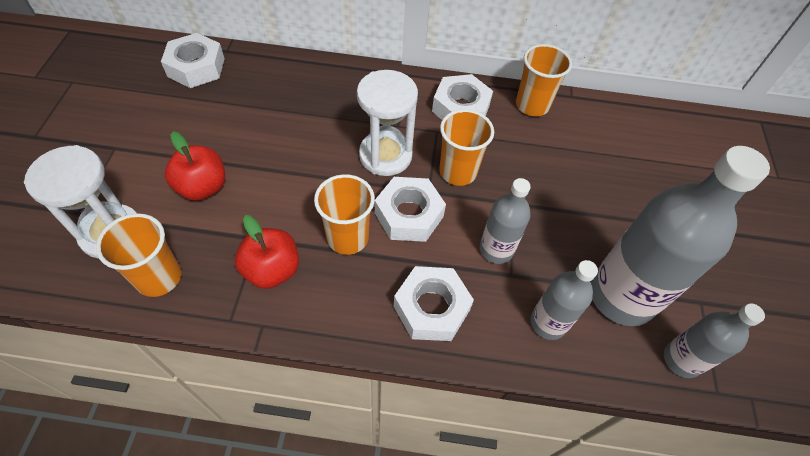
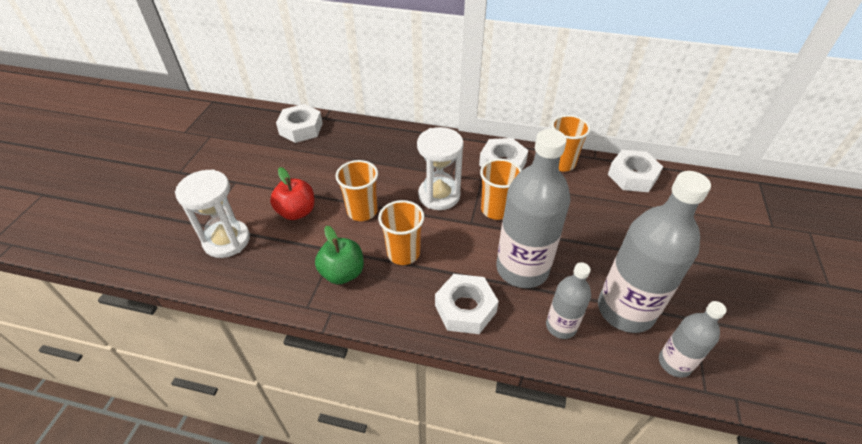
camera: 10 degrees right, 10 degrees down
(159, 277) = (257, 273): orange cup -> orange cup (362, 211)
(272, 270) = (342, 273): red apple -> green apple
(409, 215) = (453, 239): white nut -> white nut (632, 176)
(496, 249) = (522, 268): grey bottle -> grey bottle, size x1.88

